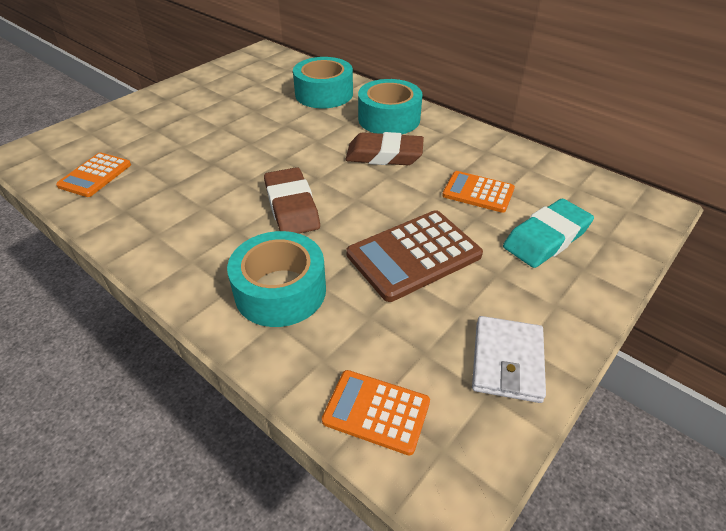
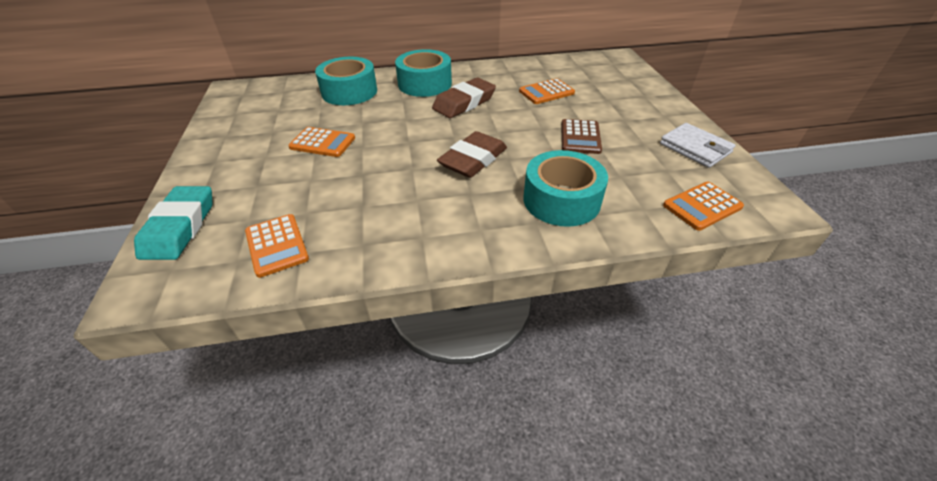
camera: 50 degrees left, 0 degrees up
(235, 124) = (322, 143): none -> orange calculator
(292, 207) = (473, 160): brown eraser -> brown eraser turned 75 degrees counterclockwise
(414, 255) = (580, 137): brown calculator -> brown calculator, size x0.62
(546, 238) = (611, 93): turquoise eraser -> turquoise eraser (180, 227)

